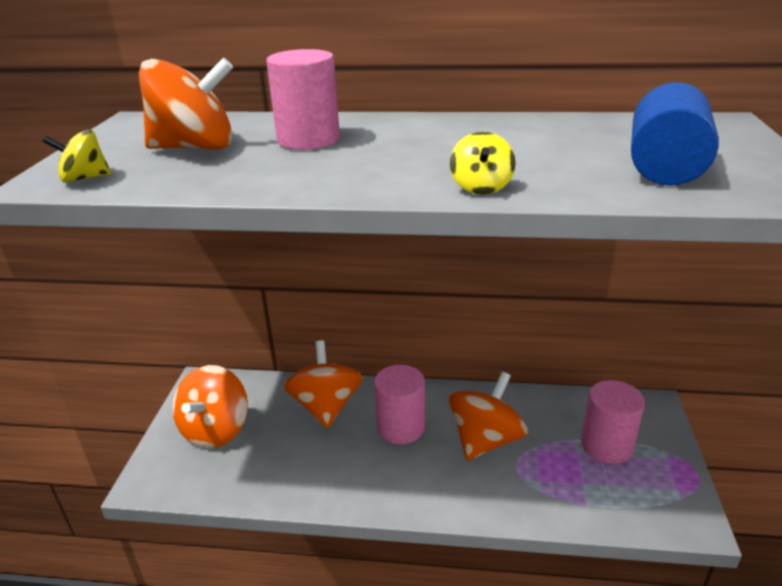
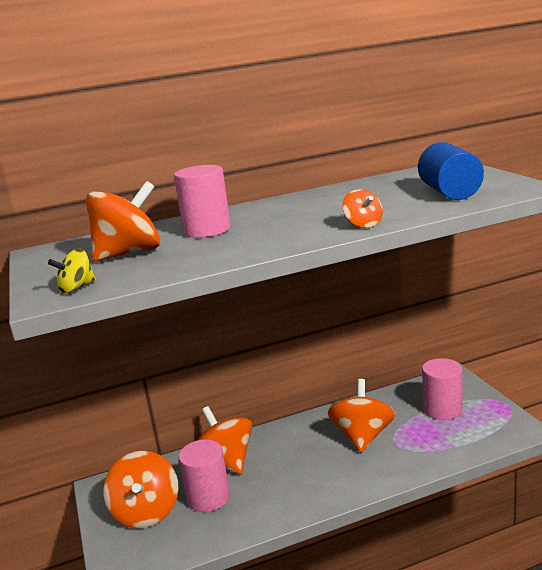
camera: 25 degrees left, 10 degrees down
(400, 427) = (296, 452): pink cylinder -> pink cylinder (208, 497)
(481, 187) = (363, 224): yellow spinning top -> orange spinning top

